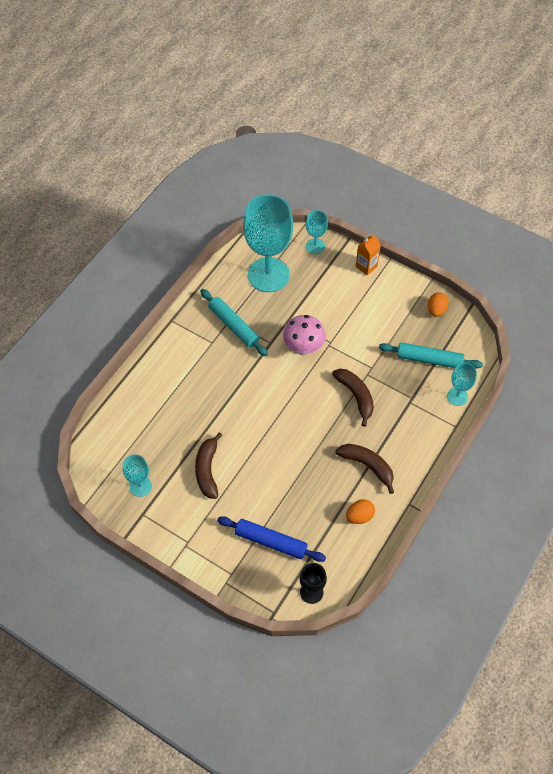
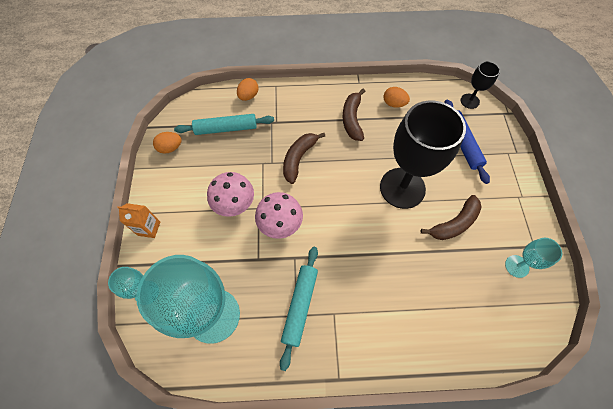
camera: 125 degrees left, 5 degrees up
(268, 455) = (402, 188): none -> black goblet
(344, 328) = (235, 205): none -> pink mushroom
(429, 359) = (226, 129): turquoise rolling pin -> turquoise rolling pin turned 75 degrees counterclockwise
(457, 396) = (248, 96): turquoise goblet -> orange egg

